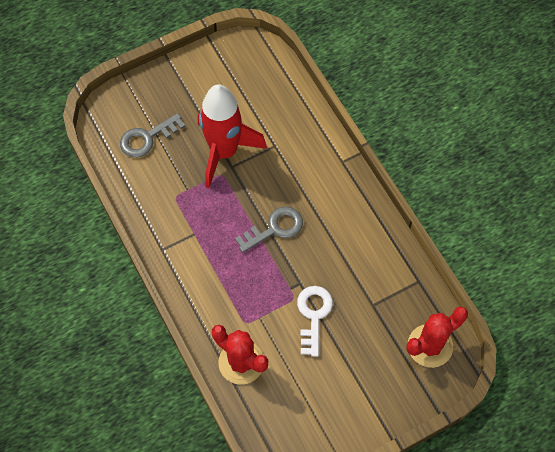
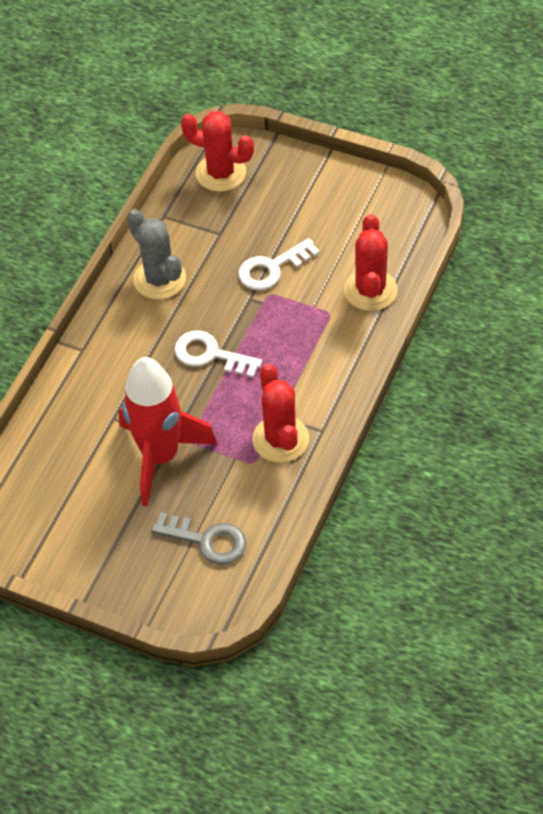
camera: 125 degrees left, 10 degrees down
(177, 222) = (280, 439): none -> red cactus
(274, 228) = (210, 355): grey key -> white key
(362, 241) = (159, 279): none -> grey cactus

